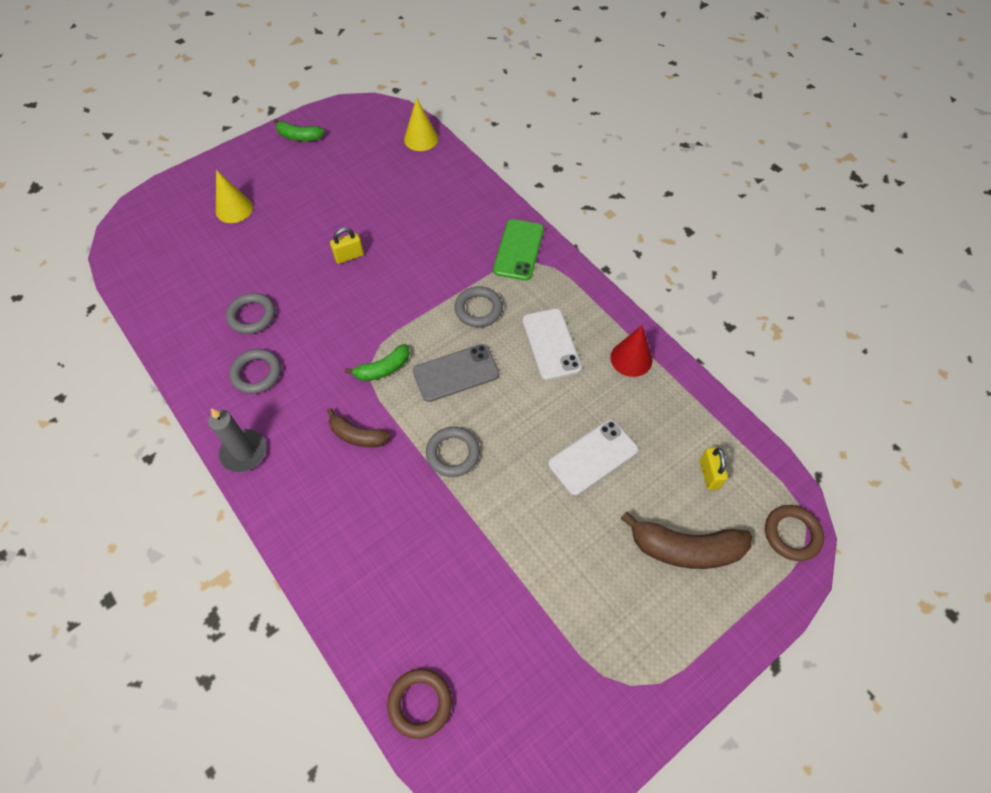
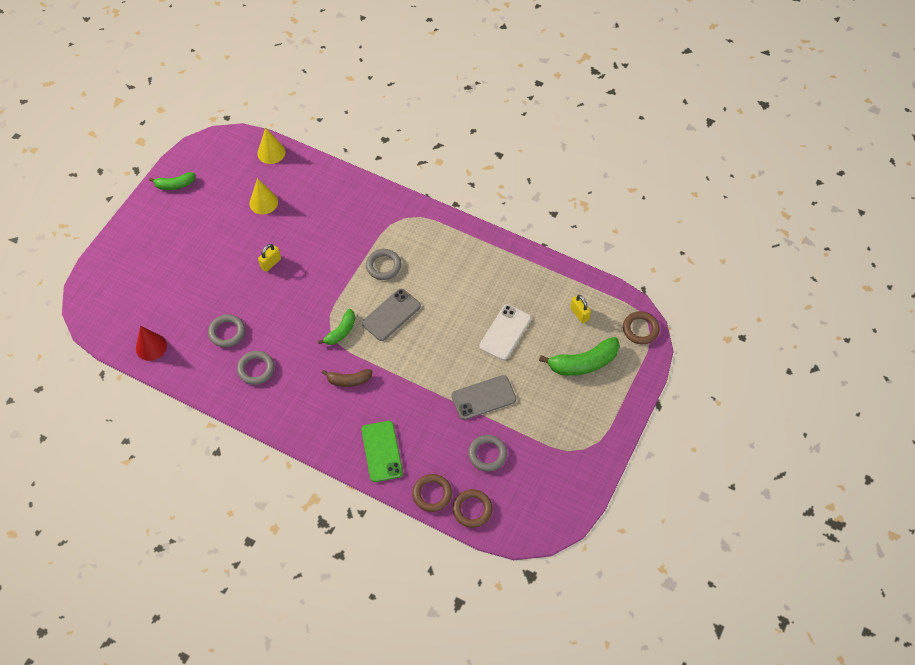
camera: 25 degrees left, 0 degrees up
(234, 209) = (161, 261): yellow cone -> yellow cone (263, 202)
(244, 452) = (280, 421): grey candle -> none
(377, 650) = (432, 494): none -> brown ring
(453, 453) = (417, 366): grey ring -> grey ring (487, 454)
(518, 250) = (389, 213): green phone -> green phone (382, 451)
(519, 537) = (483, 397): none -> grey phone
(551, 344) = (444, 271): white phone -> none
(631, 358) = (500, 260): red cone -> red cone (151, 347)
(685, 548) = (583, 363): brown banana -> green banana

